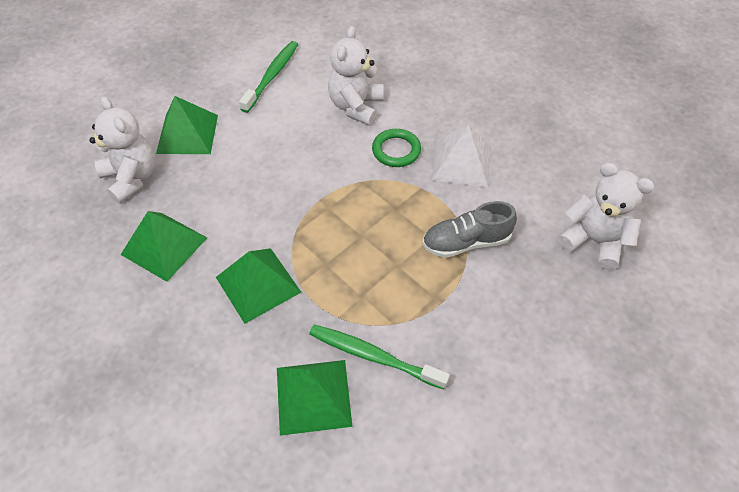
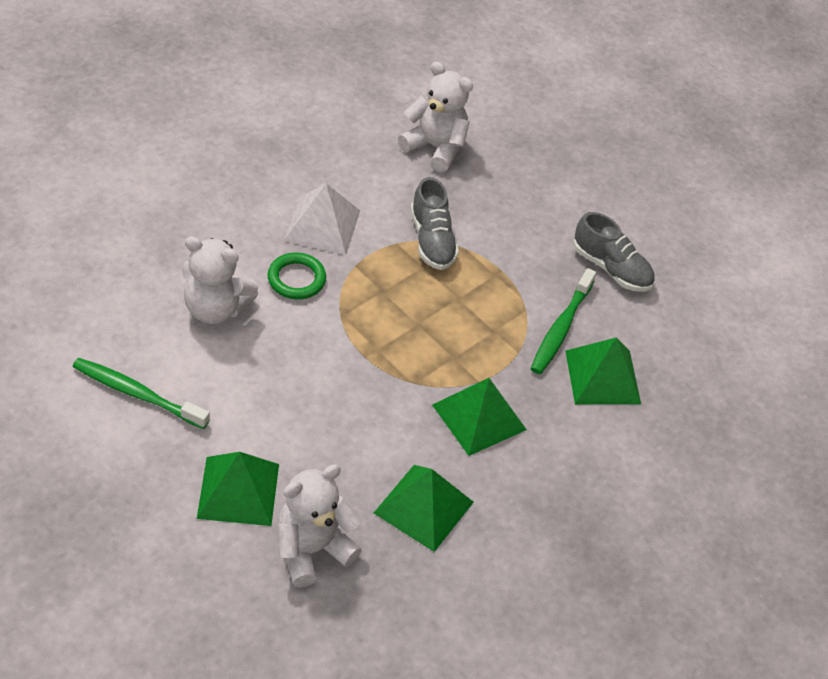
camera: 95 degrees left, 5 degrees down
(470, 411) = (611, 268): none -> grey shoe
(593, 241) = (435, 147): white teddy bear -> white teddy bear turned 90 degrees clockwise

